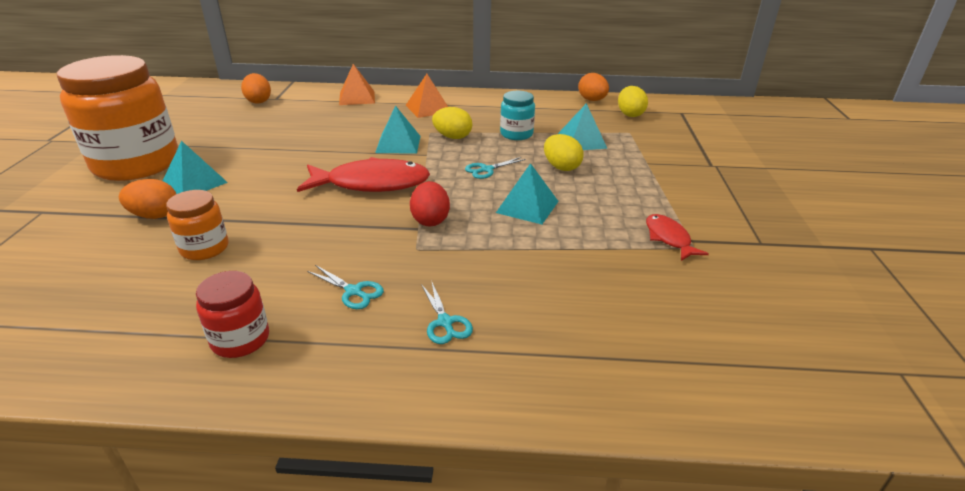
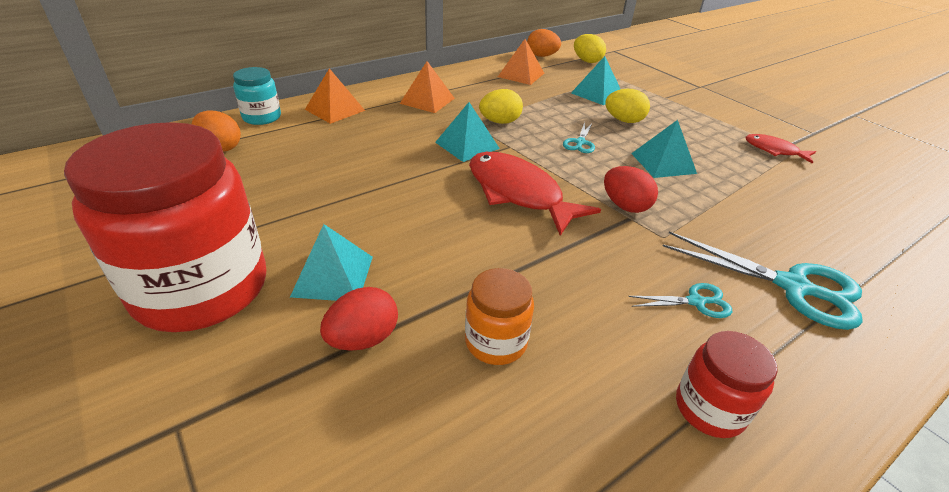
camera: 40 degrees left, 5 degrees up
(137, 164) = (201, 289): orange jar -> red jar
(155, 216) = (363, 339): orange egg -> red egg
(372, 183) = (518, 193): red fish -> red fish turned 90 degrees counterclockwise
(445, 322) = (793, 287): turquoise scissors -> turquoise scissors, size x1.97
(516, 134) = (543, 103): turquoise jar -> turquoise jar (262, 117)
(541, 109) = (521, 75): none -> orange pyramid

